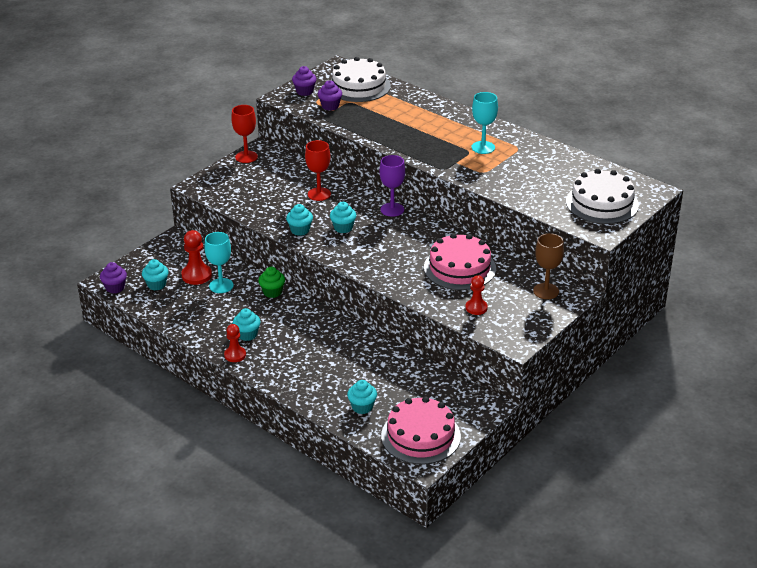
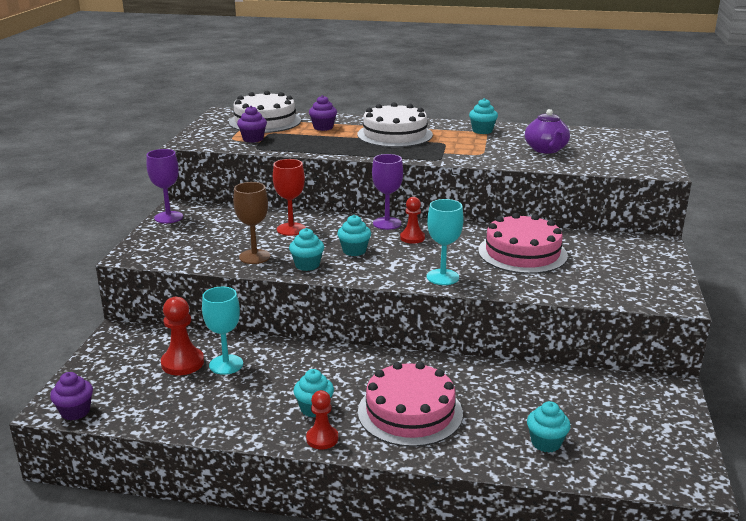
camera: 30 degrees left, 10 degrees down
(156, 285) = (135, 390): turquoise cupcake -> turquoise cupcake (482, 131)
(246, 157) = (168, 217): red goblet -> purple goblet
(272, 292) = (298, 352): green cupcake -> none
(304, 91) = (210, 134): purple cupcake -> purple cupcake (323, 127)
(420, 436) = (650, 450): pink cake -> pink cake (410, 412)
(476, 308) = (589, 282): red pawn -> red pawn (412, 238)
(483, 147) = (452, 138): turquoise goblet -> turquoise goblet (442, 277)
(541, 182) = (546, 149): none -> purple teapot
(546, 291) = (630, 249): brown goblet -> brown goblet (254, 257)
(602, 203) = (623, 152): white cake -> white cake (394, 135)

